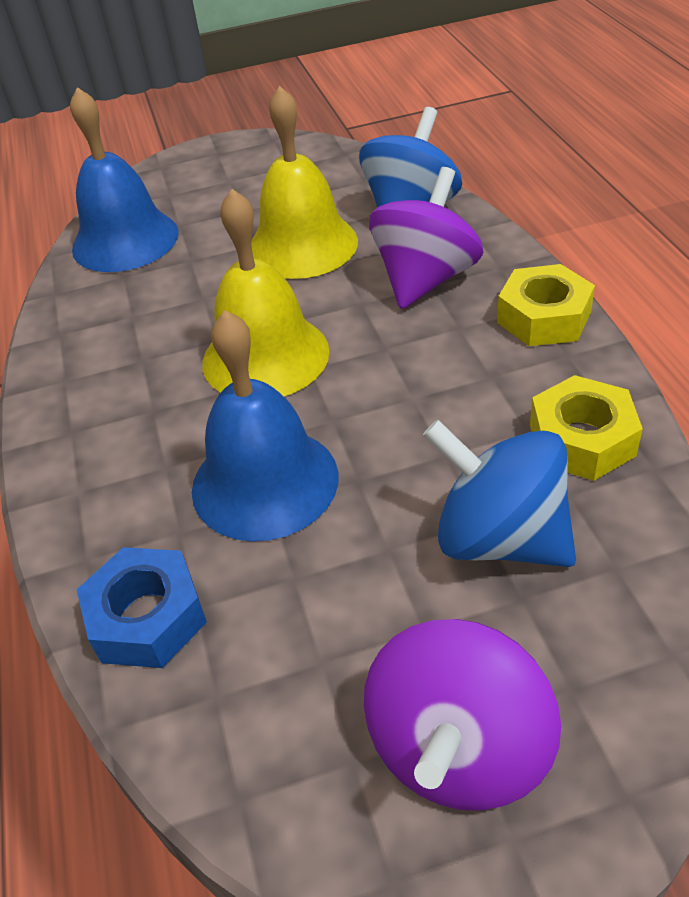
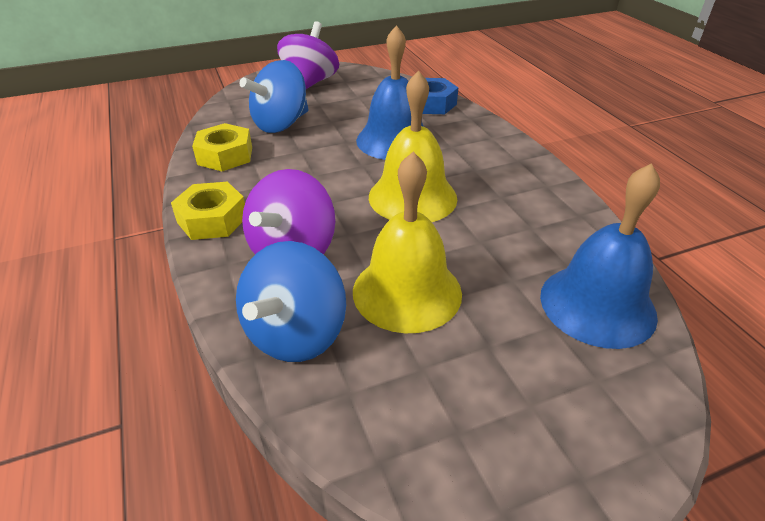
camera: 170 degrees right, 5 degrees down
(499, 537) = (281, 124): blue spinning top -> blue spinning top turned 105 degrees clockwise

